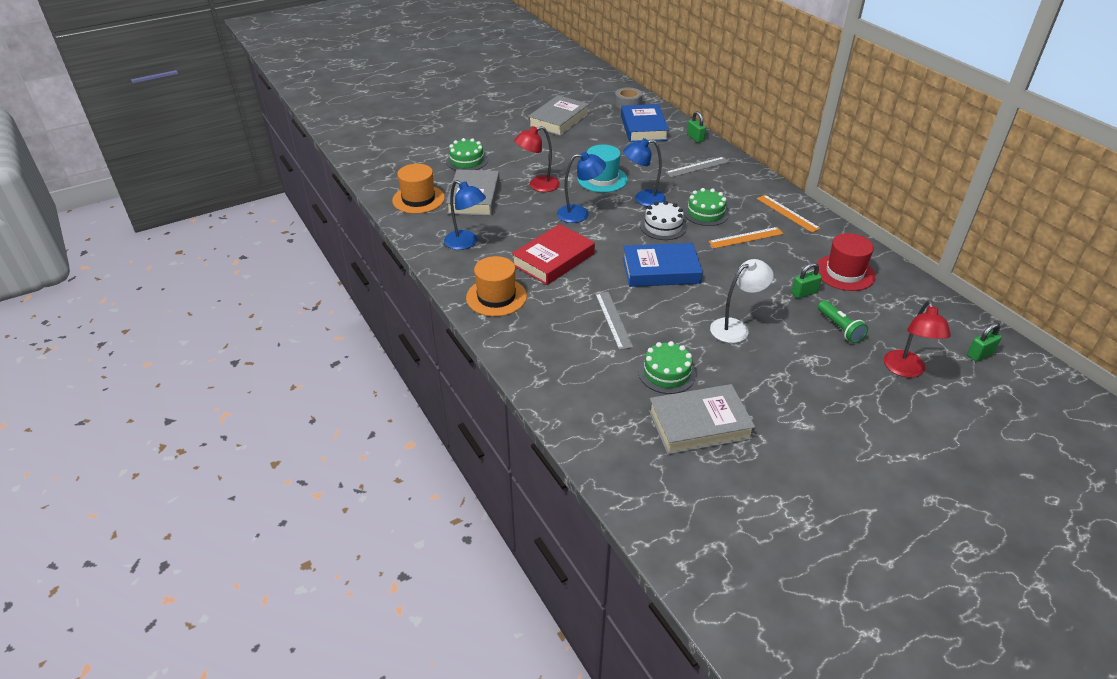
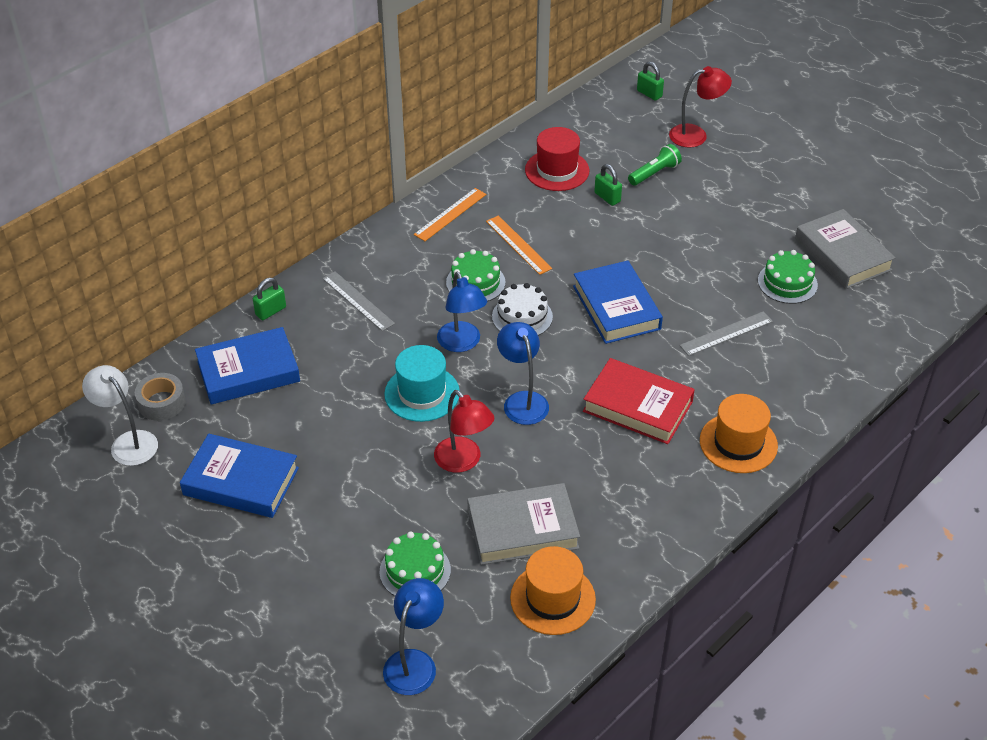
camera: 105 degrees left, 5 degrees up
(466, 243) = (641, 505): blue lamp -> blue lamp (414, 662)
(559, 120) = (241, 481): grey book -> blue book
(735, 327) = (690, 241): white lamp -> white lamp (128, 442)

